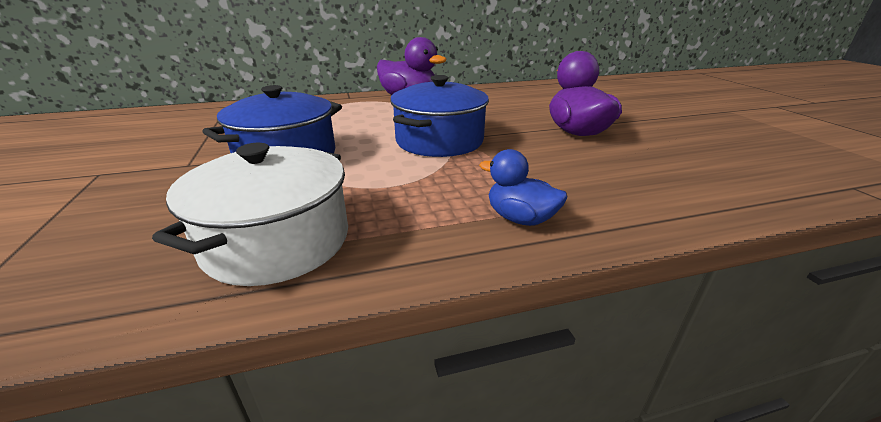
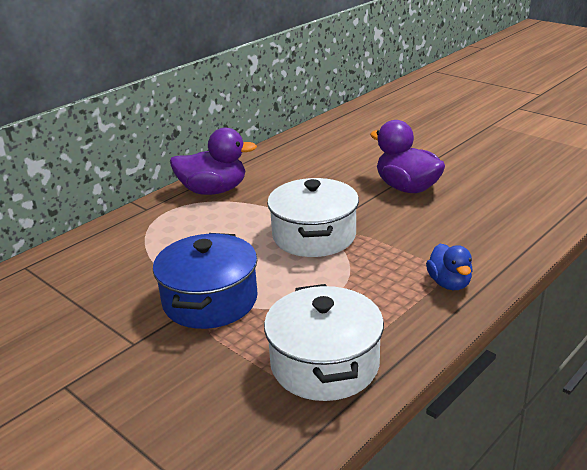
camera: 30 degrees left, 0 degrees up
(439, 141) = (314, 236): blue pot -> white pot
(520, 218) = (449, 283): blue duck -> blue duck turned 105 degrees counterclockwise

